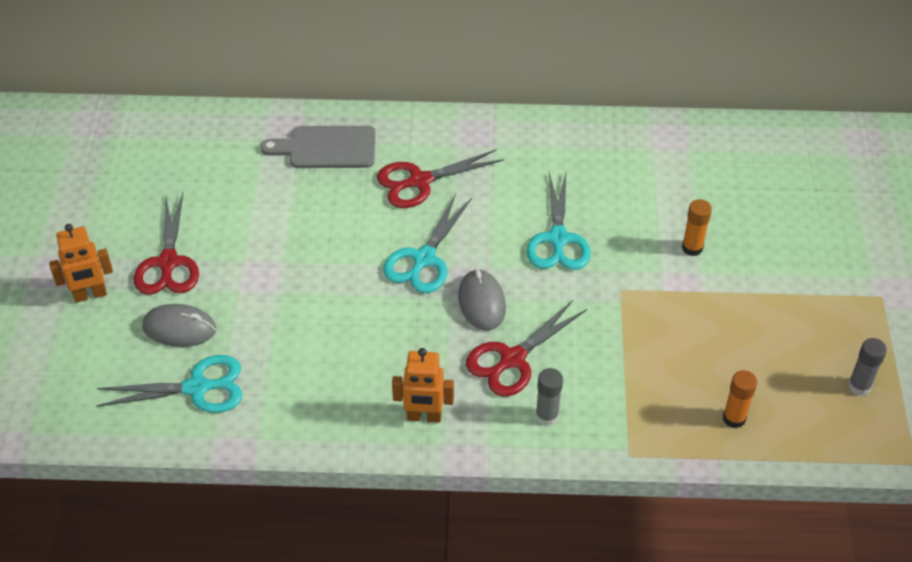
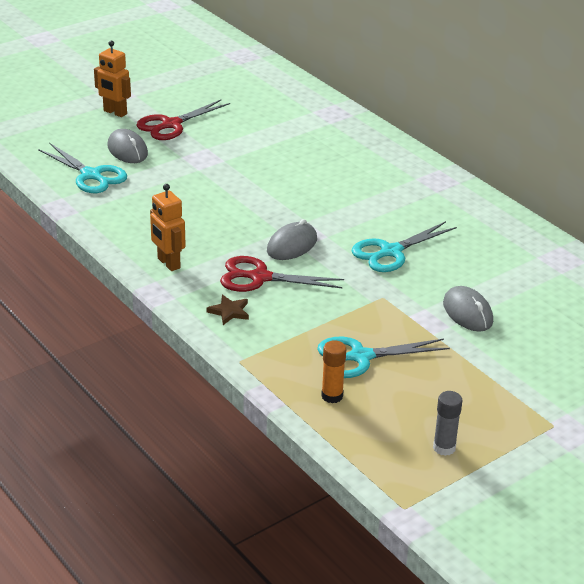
camera: 50 degrees right, 15 degrees down
(326, 148) = (338, 134): grey cutting board -> none
(420, 181) = (361, 178): red scissors -> none
(424, 259) = (298, 208): turquoise scissors -> turquoise scissors (361, 357)
(547, 416) = (229, 311): grey glue stick -> brown star
(692, 248) = (467, 312): orange glue stick -> grey mouse

